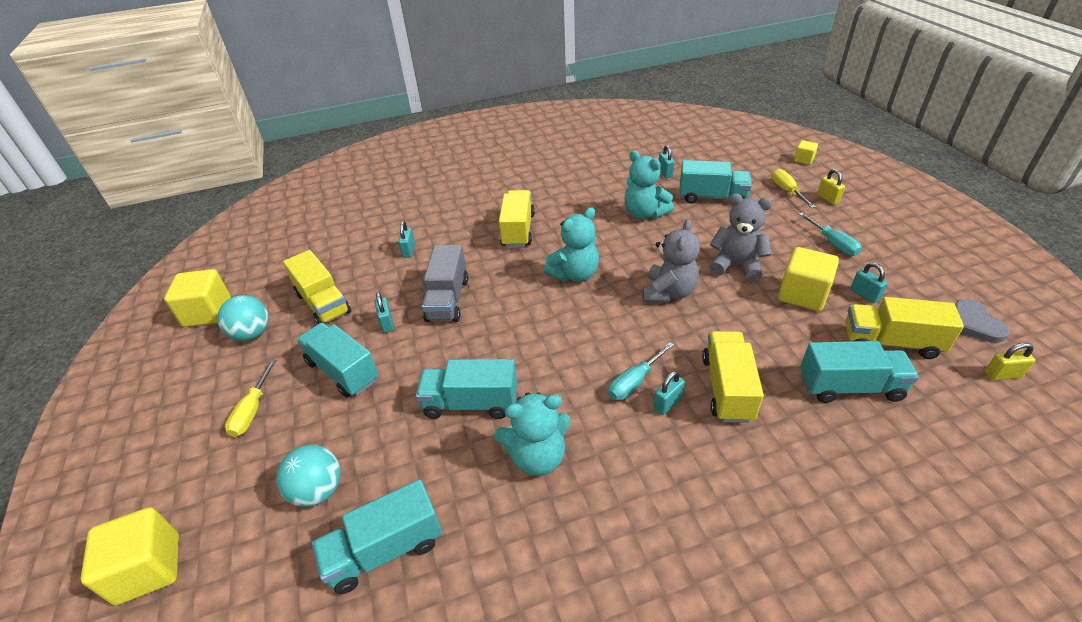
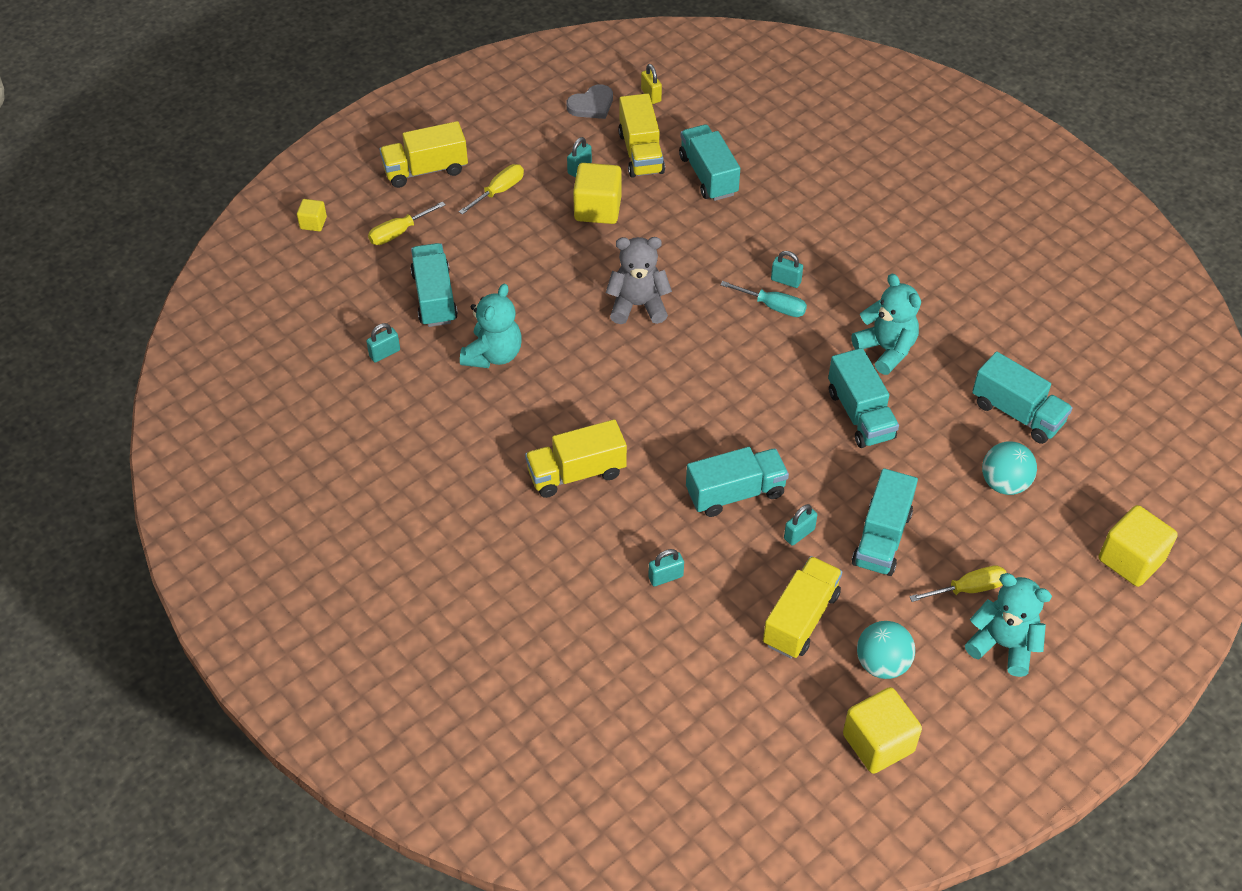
camera: 115 degrees left, 10 degrees up
(448, 299) = (735, 493): grey truck -> turquoise truck
(575, 274) = (641, 390): turquoise teddy bear -> turquoise teddy bear (1003, 644)
(727, 388) = (748, 246): yellow truck -> yellow truck (425, 170)
(736, 265) = (569, 260): grey teddy bear -> none
(828, 199) = (406, 198): yellow padlock -> none
(832, 243) = (499, 191): turquoise screwdriver -> yellow screwdriver

